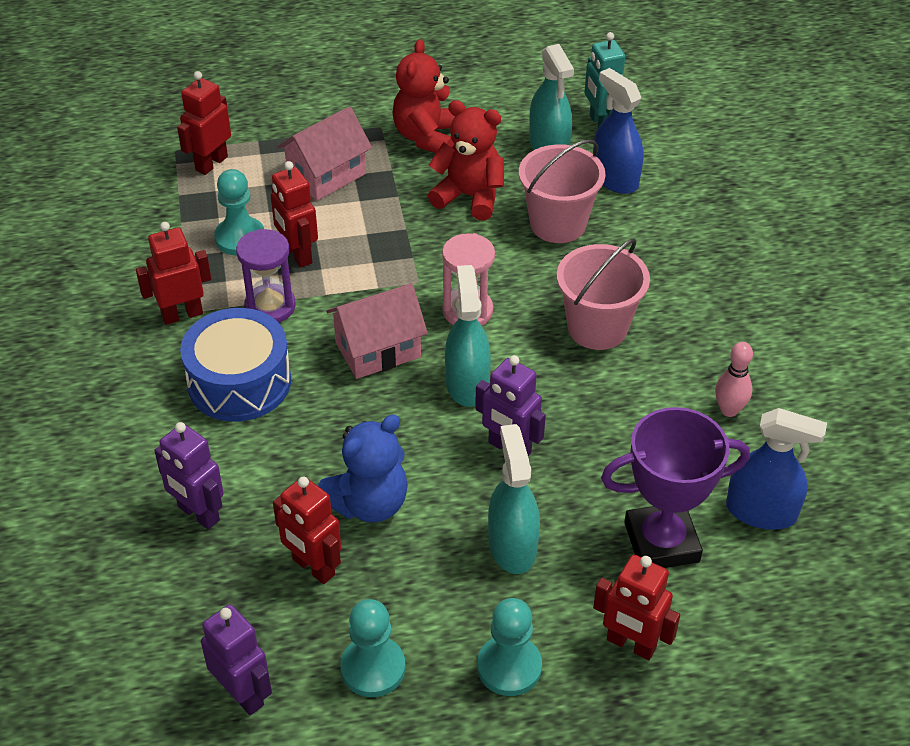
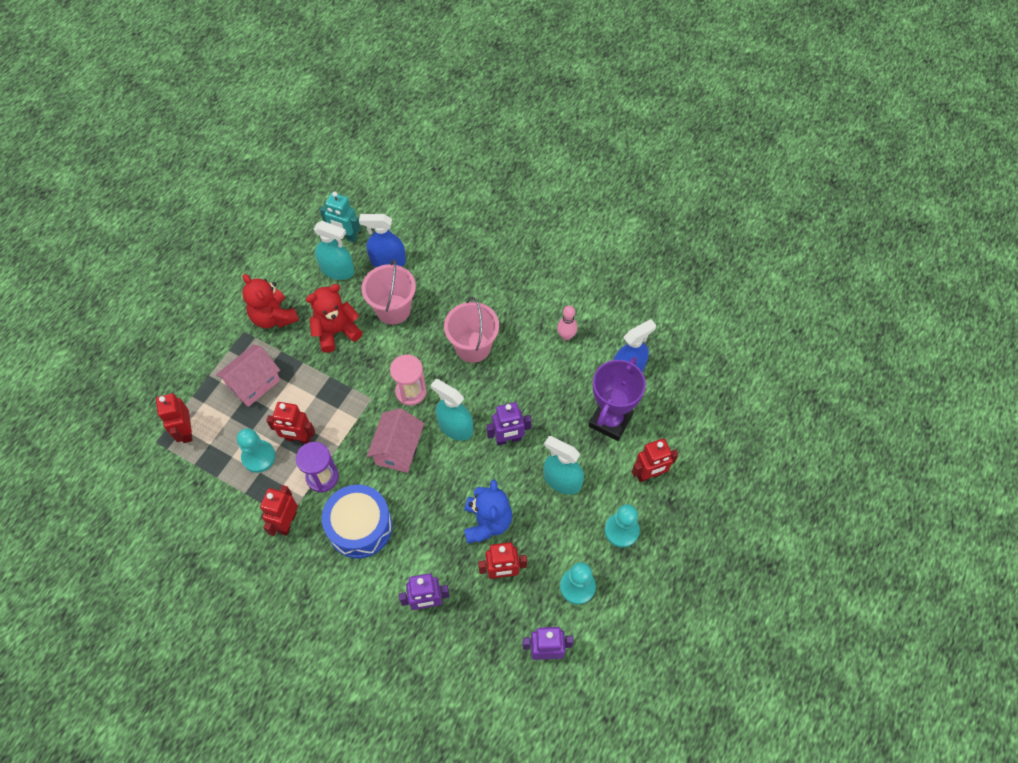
camera: 50 degrees left, 15 degrees up
(326, 175) = (254, 383): pink house -> pink house turned 45 degrees clockwise

